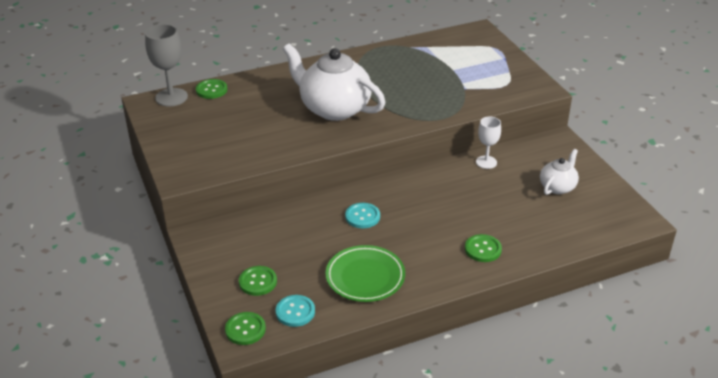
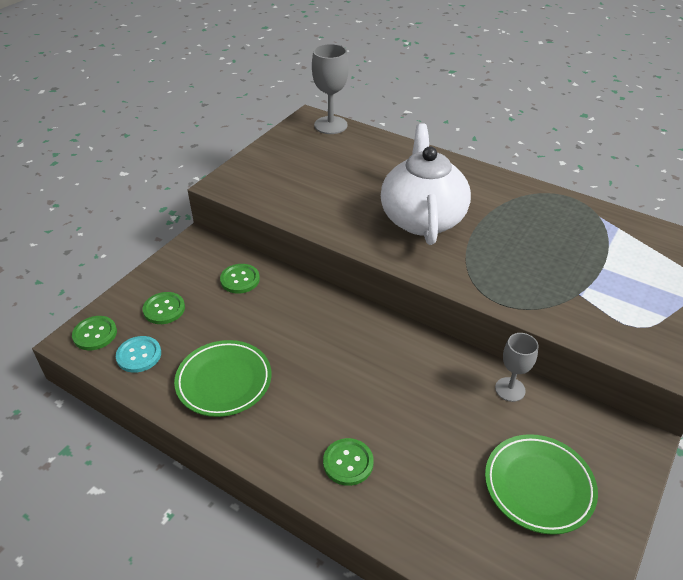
camera: 55 degrees right, 5 degrees up
(211, 90) = (365, 138): green button -> green button (240, 279)
(362, 216) = (316, 332): turquoise button -> none
(486, 162) = (510, 389): white goblet -> grey goblet
(557, 187) = (538, 486): white teapot -> green plate

